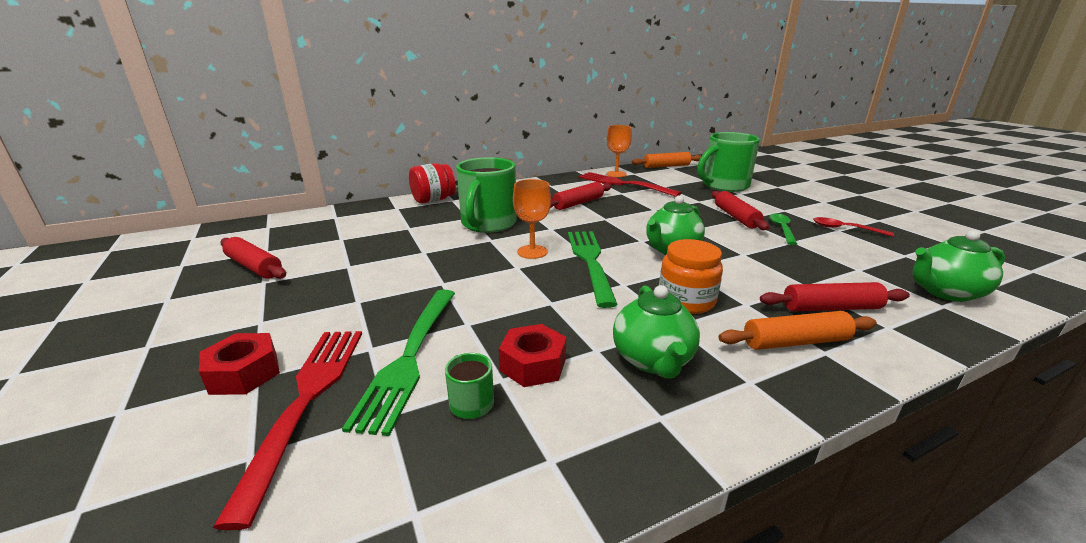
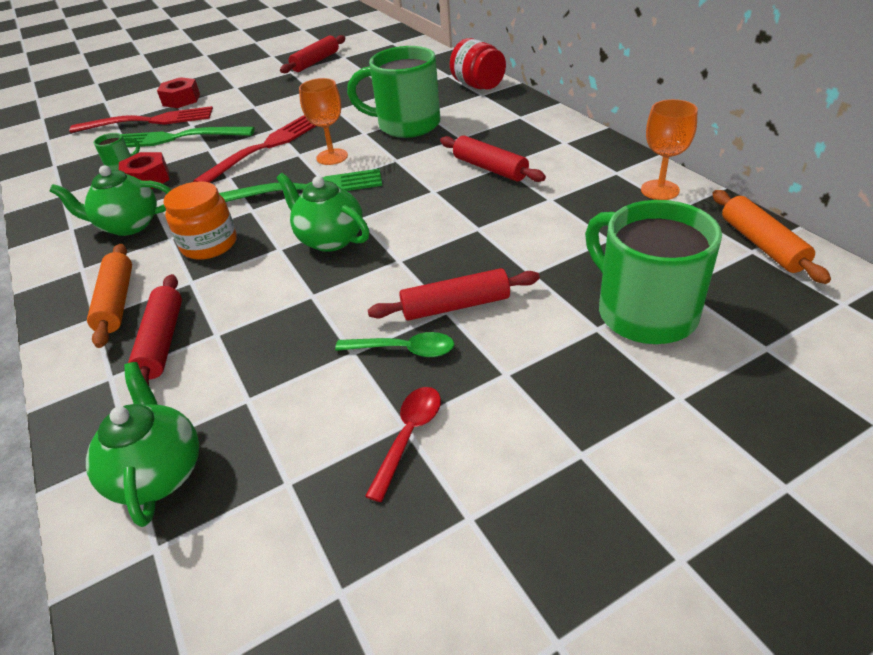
camera: 90 degrees right, 15 degrees up
(623, 184) = (599, 199): red fork -> red fork (265, 147)

